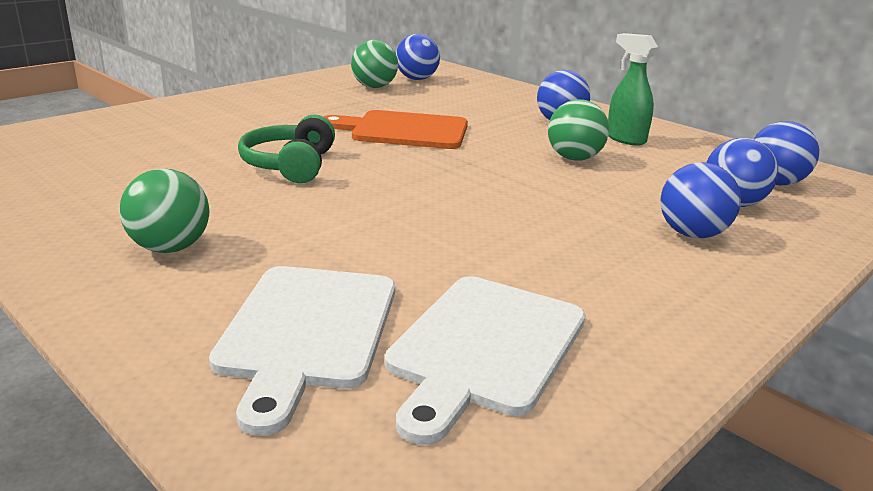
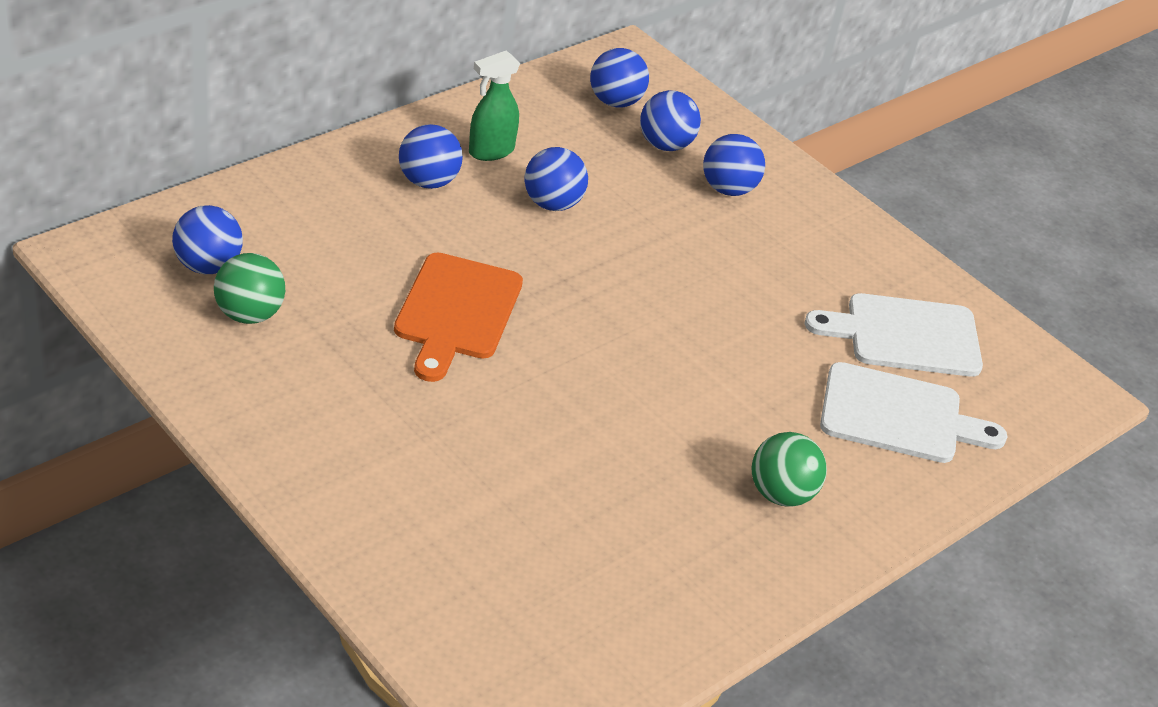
camera: 90 degrees left, 15 degrees up
(290, 165) = (576, 413): green headphones -> none
(484, 348) = (905, 335): white cutting board -> white cutting board turned 150 degrees clockwise
(574, 158) = (552, 204): green ball -> blue ball

